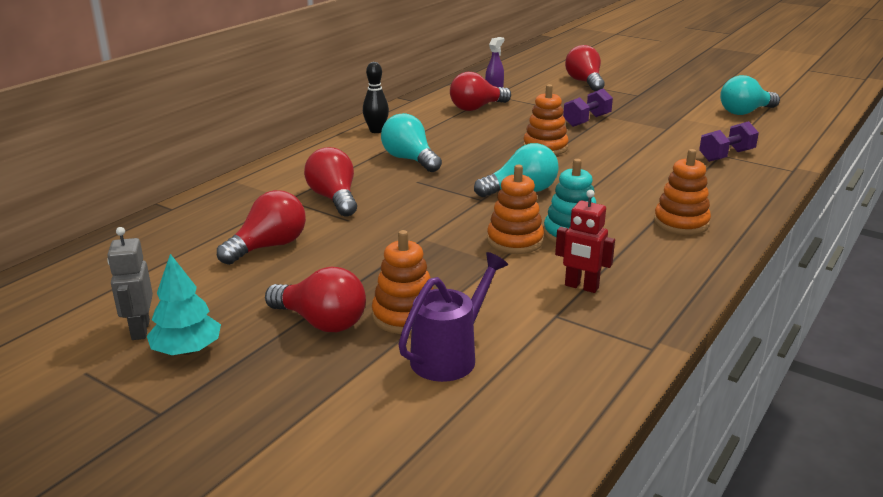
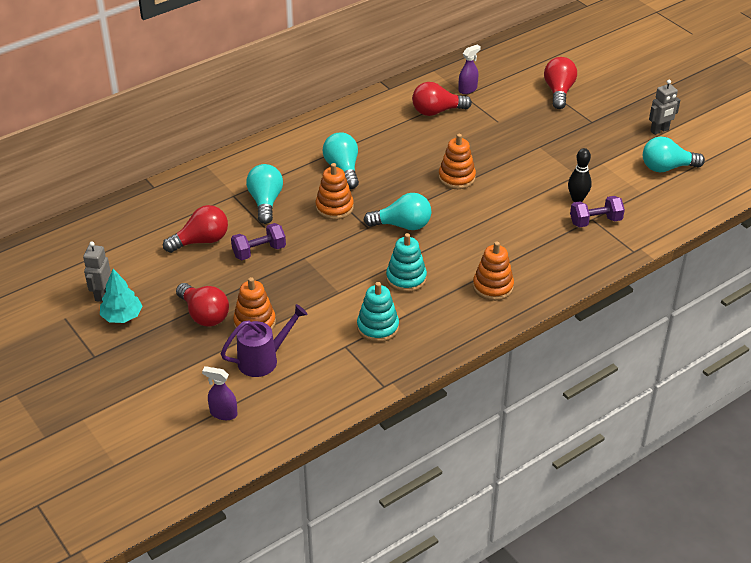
camera: 20 degrees right, 15 degrees up
(334, 199) = (265, 202): red light bulb -> turquoise light bulb
(376, 131) = (337, 126): black bowling pin -> black bowling pin (577, 199)
(436, 443) = (223, 413): none -> purple spray bottle
(515, 241) = (363, 275): orange stacking toy -> orange stacking toy (334, 207)
(581, 287) = (378, 327): red robot -> turquoise stacking toy
(586, 121) = (517, 149): purple dumbbell -> purple dumbbell (259, 251)
(707, 92) = (659, 130): none -> grey robot

